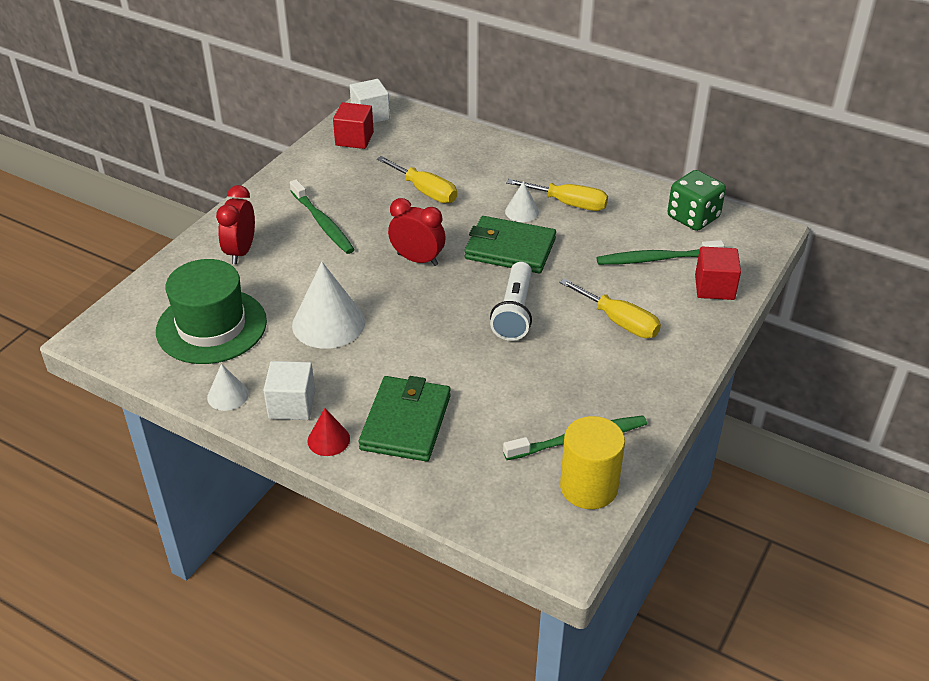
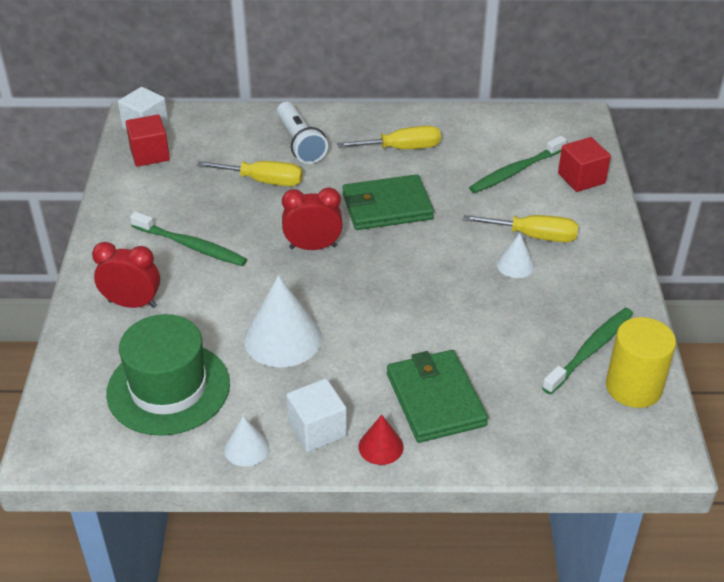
camera: 30 degrees left, 0 degrees up
(241, 252) = (132, 304): red clock -> red clock turned 120 degrees clockwise
(514, 312) = (441, 262): white flashlight -> white flashlight (300, 143)
(522, 211) = (367, 169): white cone -> white cone (515, 265)
(693, 217) = (514, 125): green dice -> none

